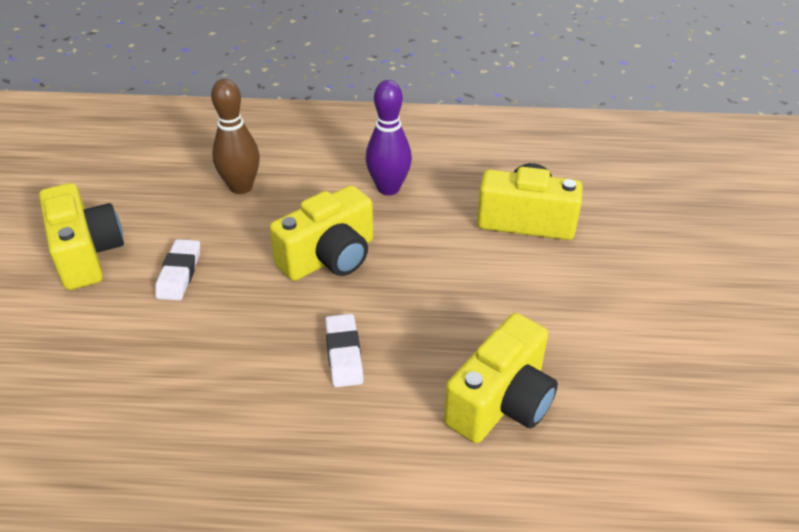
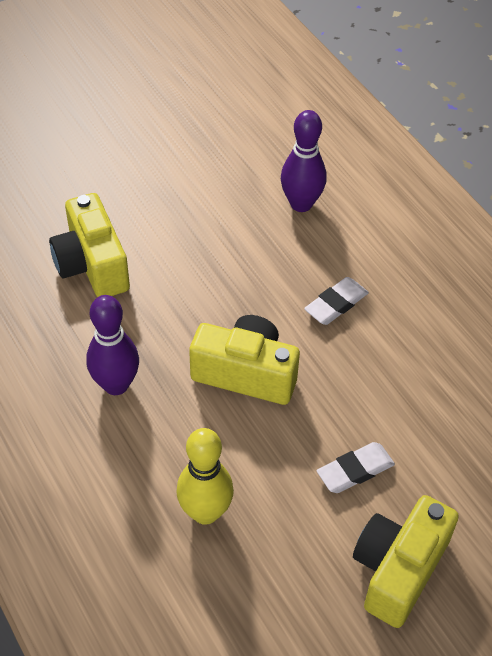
camera: 125 degrees left, 10 degrees up
(241, 187) = (205, 512): brown bowling pin -> yellow bowling pin
(501, 402) = (301, 204): yellow camera -> purple bowling pin

